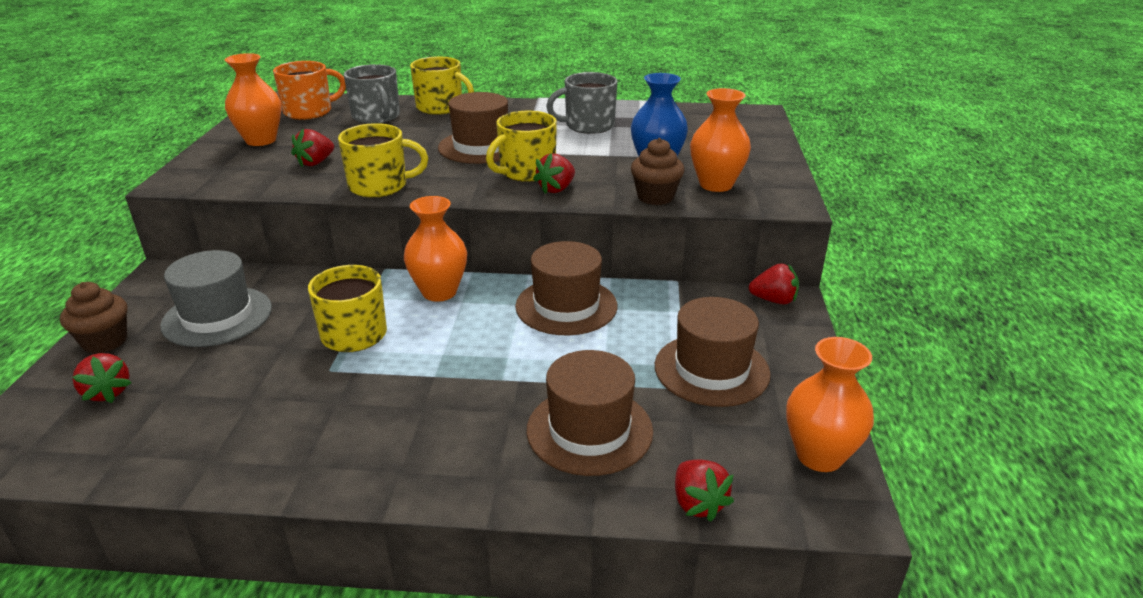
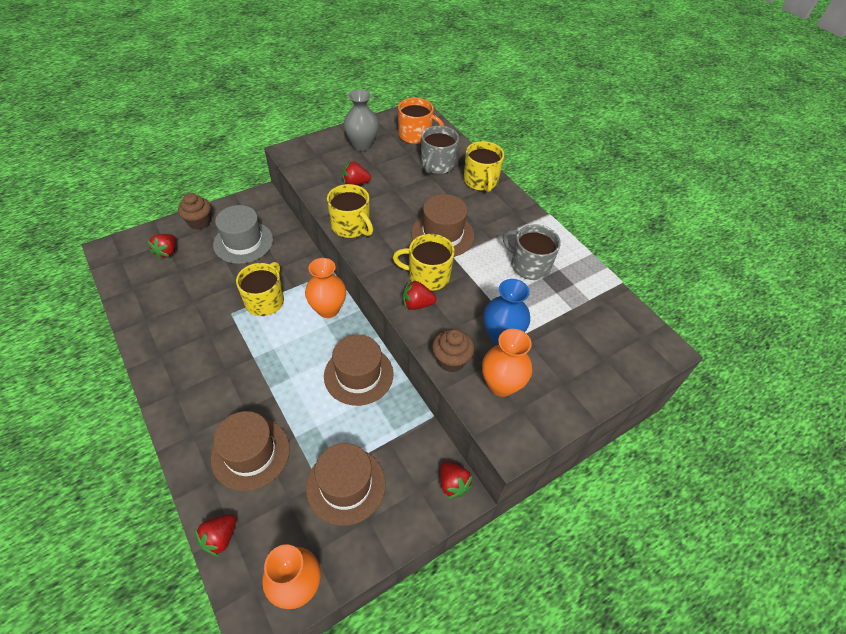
camera: 50 degrees right, 20 degrees up
(261, 140) = (362, 145): orange vase -> grey vase

